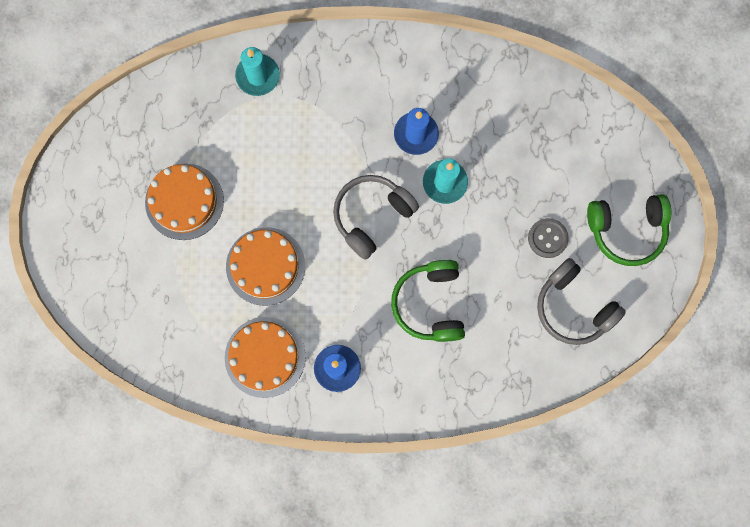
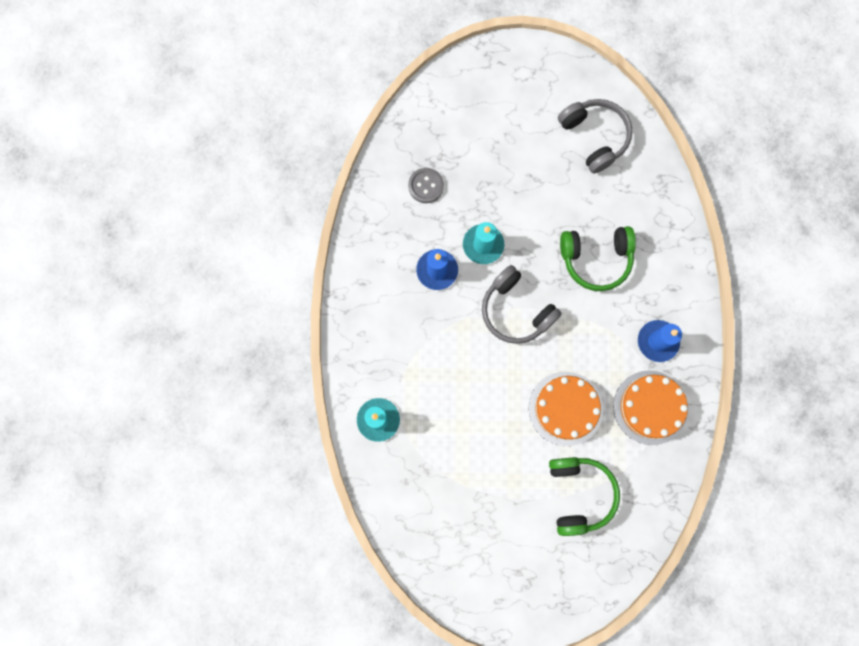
camera: 90 degrees left, 0 degrees up
(184, 201) = (504, 488): orange cake -> none
(547, 238) = (533, 157): grey button -> grey button (426, 186)
(573, 307) = (594, 137): grey headphones -> grey headphones turned 75 degrees counterclockwise
(626, 230) = (524, 91): green headphones -> green headphones (579, 494)

